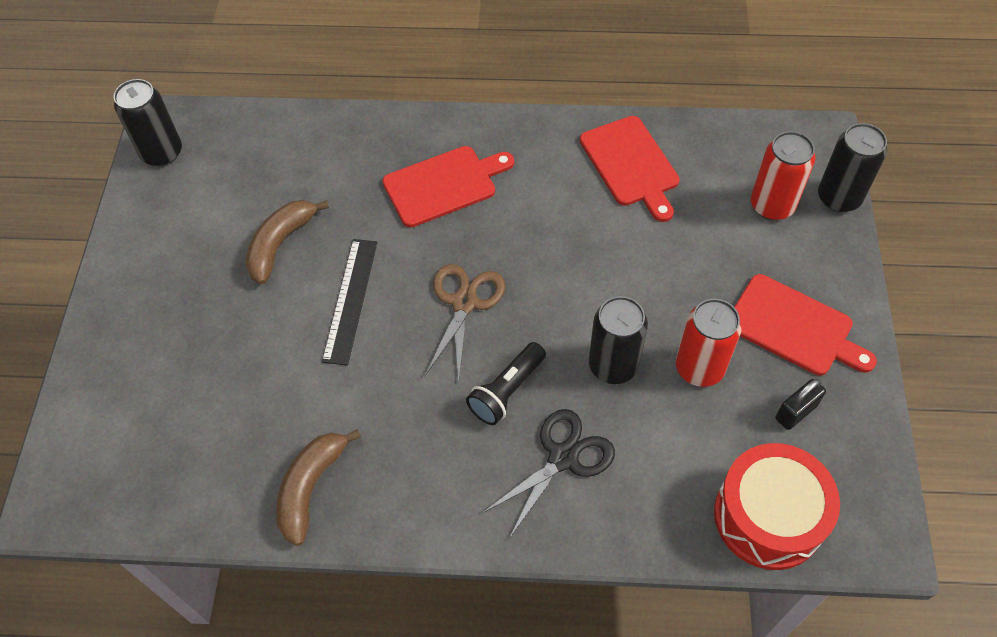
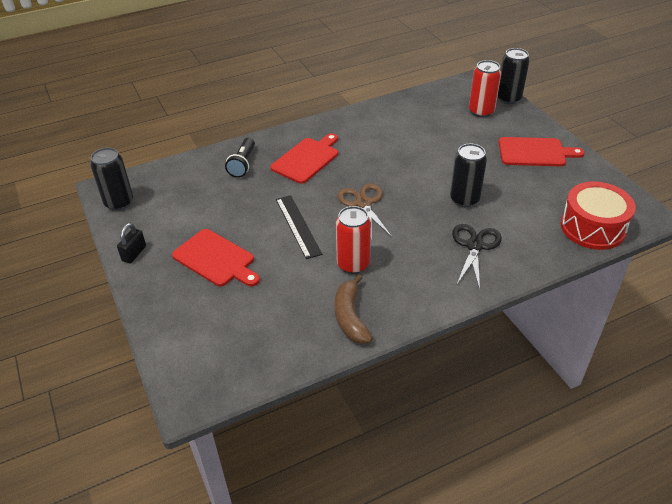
camera: 30 degrees left, 15 degrees down
(280, 244) = (233, 217): brown banana -> none
(506, 391) = (420, 231): black flashlight -> black flashlight (243, 164)
(630, 165) = (399, 119): red cutting board -> red cutting board (216, 259)
(699, 368) = (506, 184): red can -> red can (353, 264)
(796, 412) = (566, 183): black padlock -> black padlock (134, 253)

